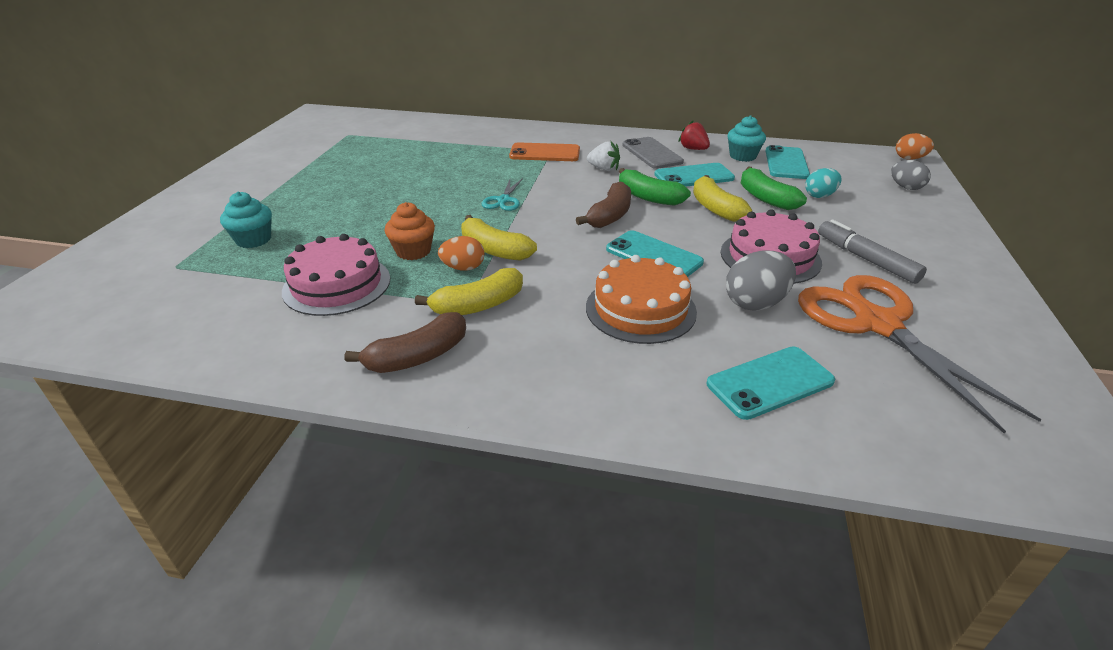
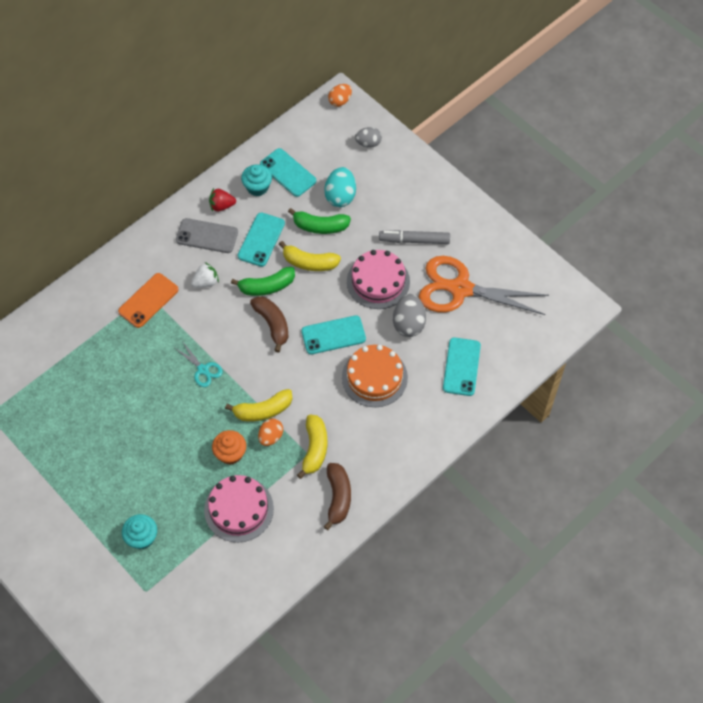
camera: 55 degrees left, 25 degrees up
(819, 196) = (340, 196): turquoise egg -> turquoise egg, size x1.52

